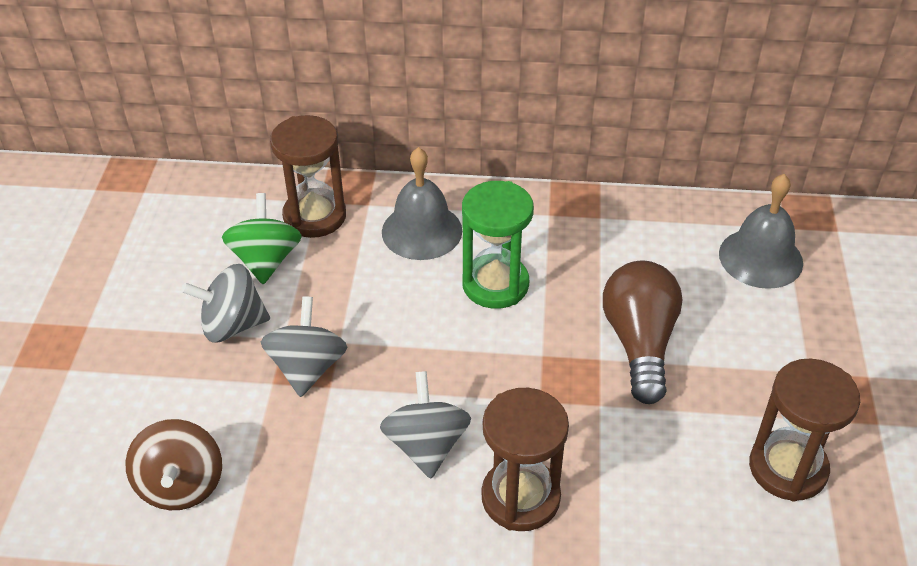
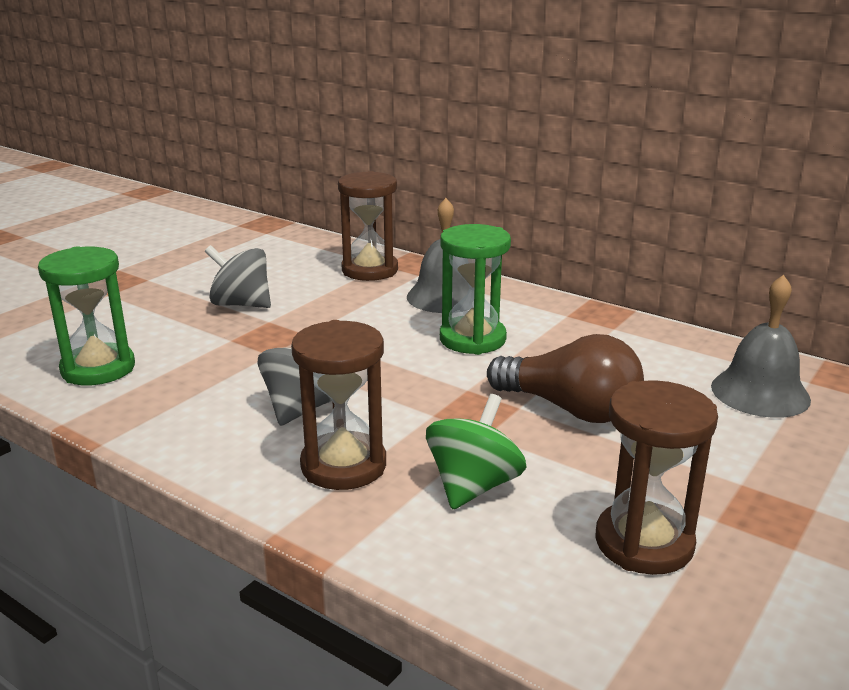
camera: 30 degrees right, 20 degrees down
(181, 485) = (98, 369): brown spinning top -> green hourglass
(266, 260) = (306, 281): green spinning top -> green spinning top (473, 486)
(307, 367) = (266, 339): grey spinning top -> none
(639, 343) = (569, 409): brown light bulb -> brown light bulb turned 90 degrees clockwise

